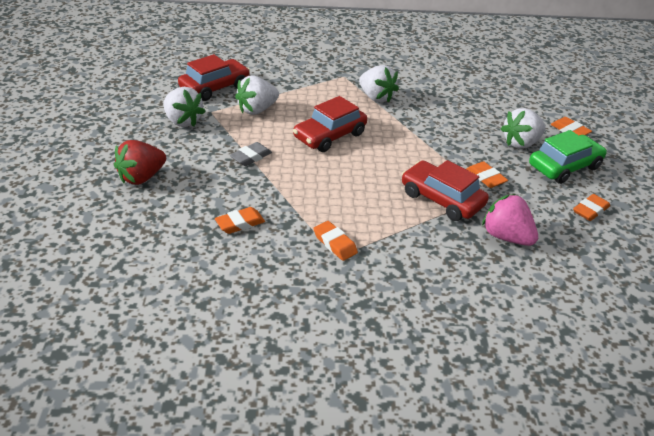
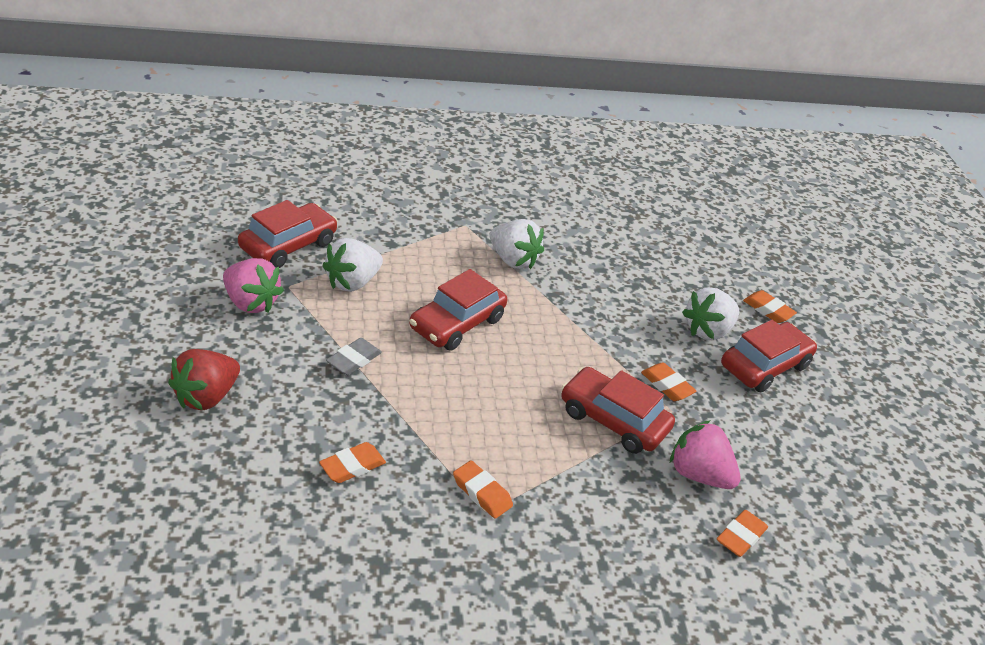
camera: 10 degrees left, 0 degrees up
(183, 121) = (251, 303): white strawberry -> pink strawberry
(564, 166) = (764, 366): green car -> red car
(590, 210) = (800, 431): orange eraser -> orange eraser (740, 536)

